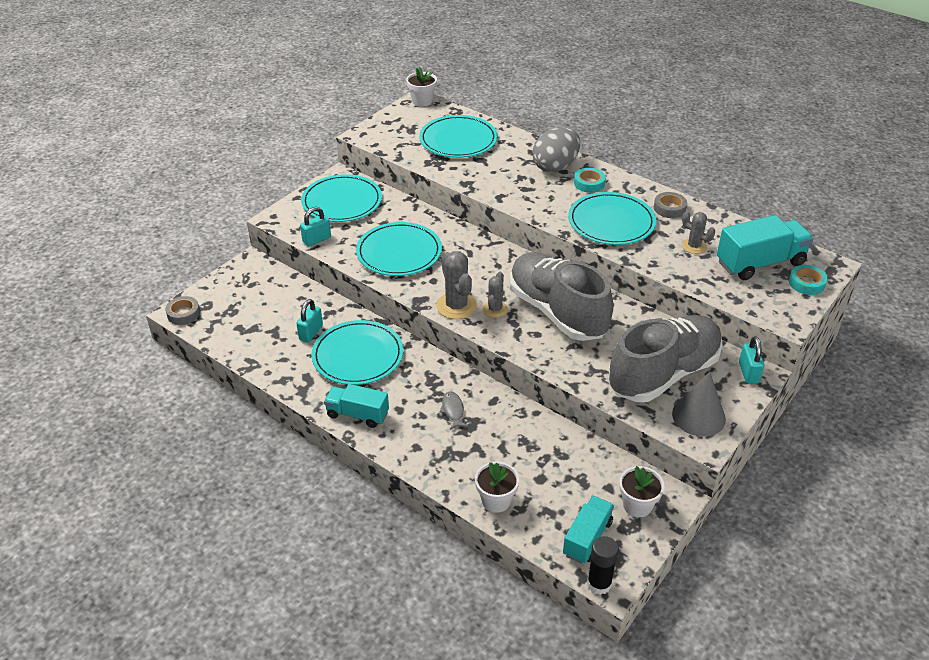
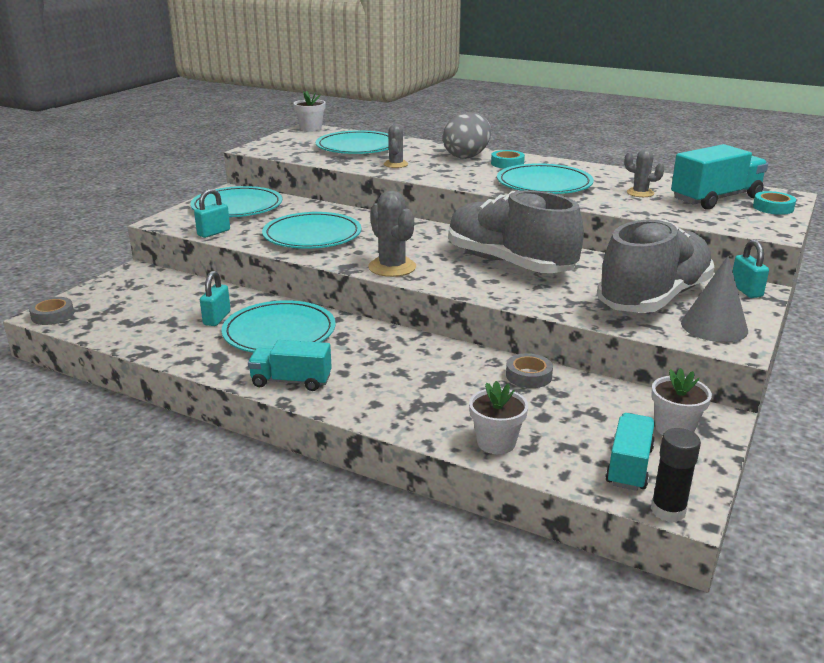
camera: 10 degrees left, 15 degrees down
(453, 410) = (411, 367): grey fish -> none
(495, 309) = (437, 266): grey cactus -> grey cactus (396, 164)
(669, 208) = (599, 173): grey tape -> grey tape (528, 376)

